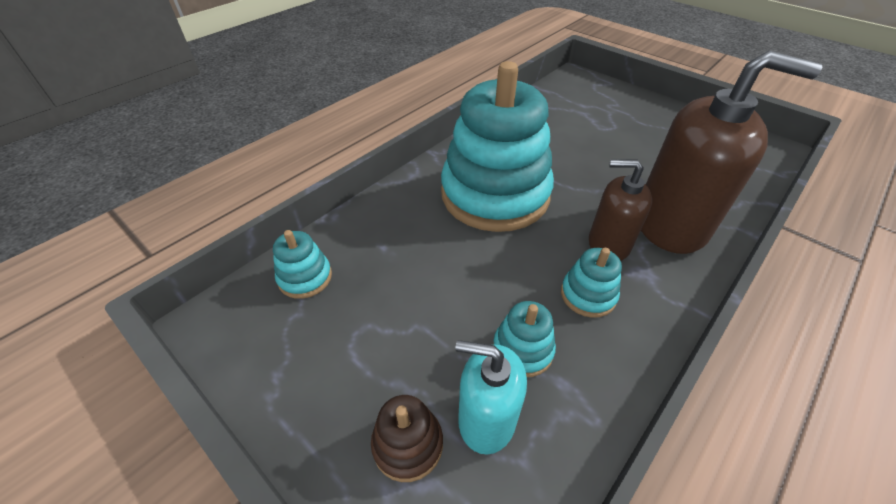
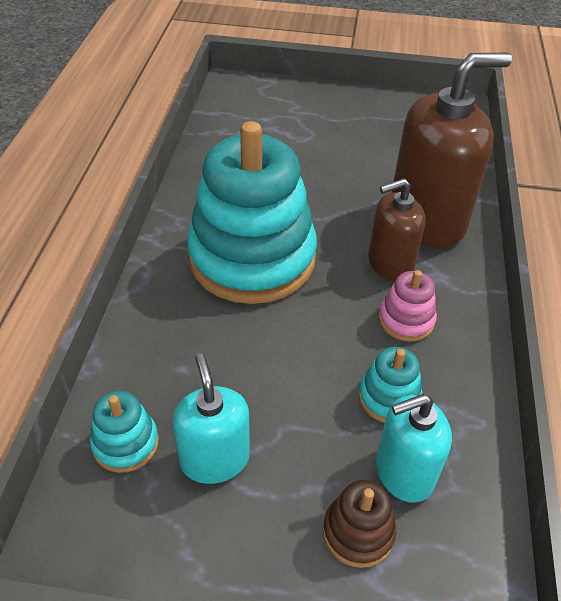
camera: 35 degrees left, 0 degrees up
(351, 321) = (215, 459): none -> turquoise soap dispenser
(588, 295) = (406, 320): turquoise stacking toy -> pink stacking toy

